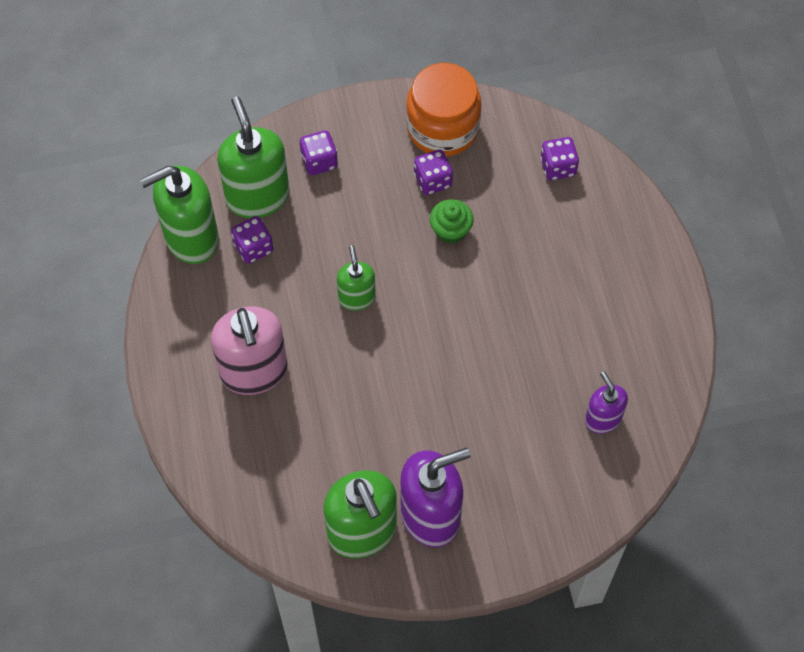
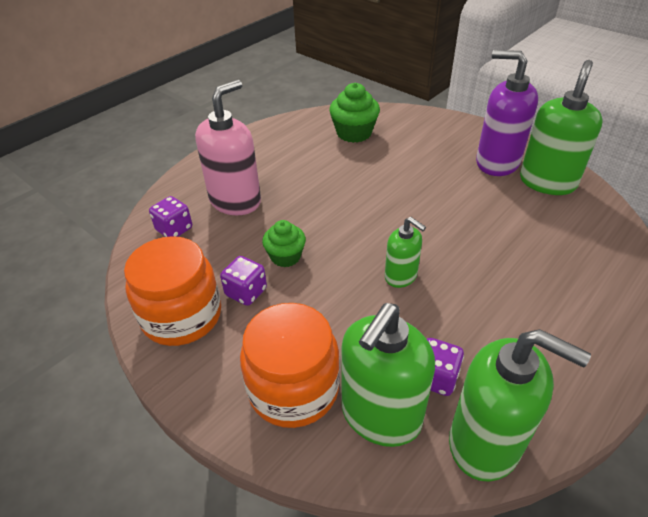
camera: 125 degrees left, 20 degrees down
(254, 371) = (534, 298): pink soap dispenser -> pink soap dispenser (235, 201)
(319, 161) = (293, 388): purple dice -> orange jar
(357, 297) = (401, 276): green soap dispenser -> green soap dispenser turned 90 degrees counterclockwise
(602, 419) = (354, 133): purple soap dispenser -> green cupcake

